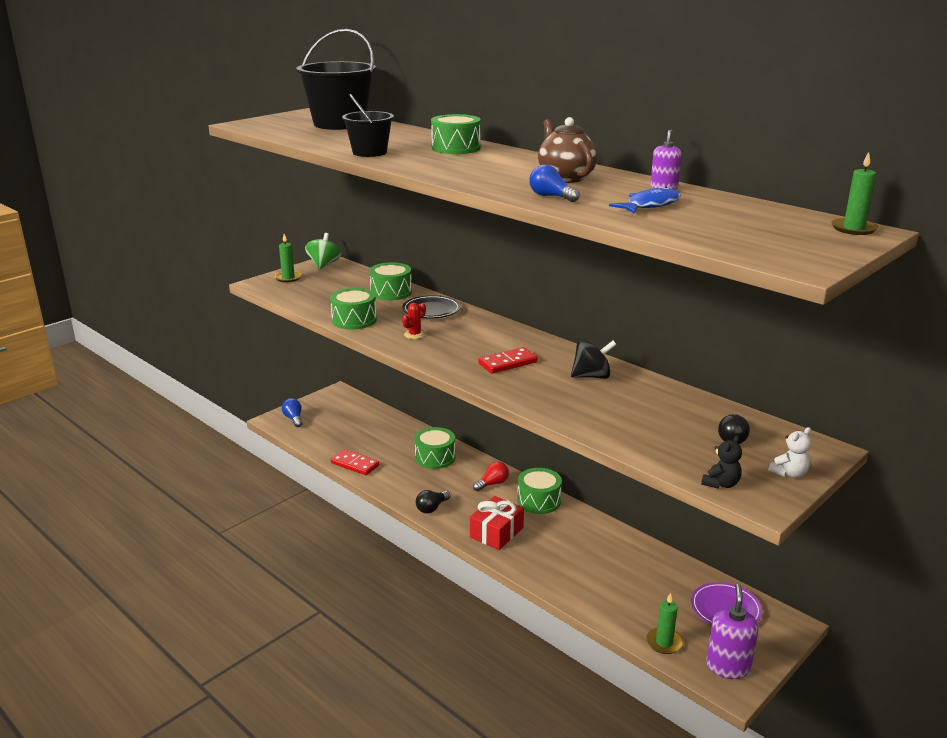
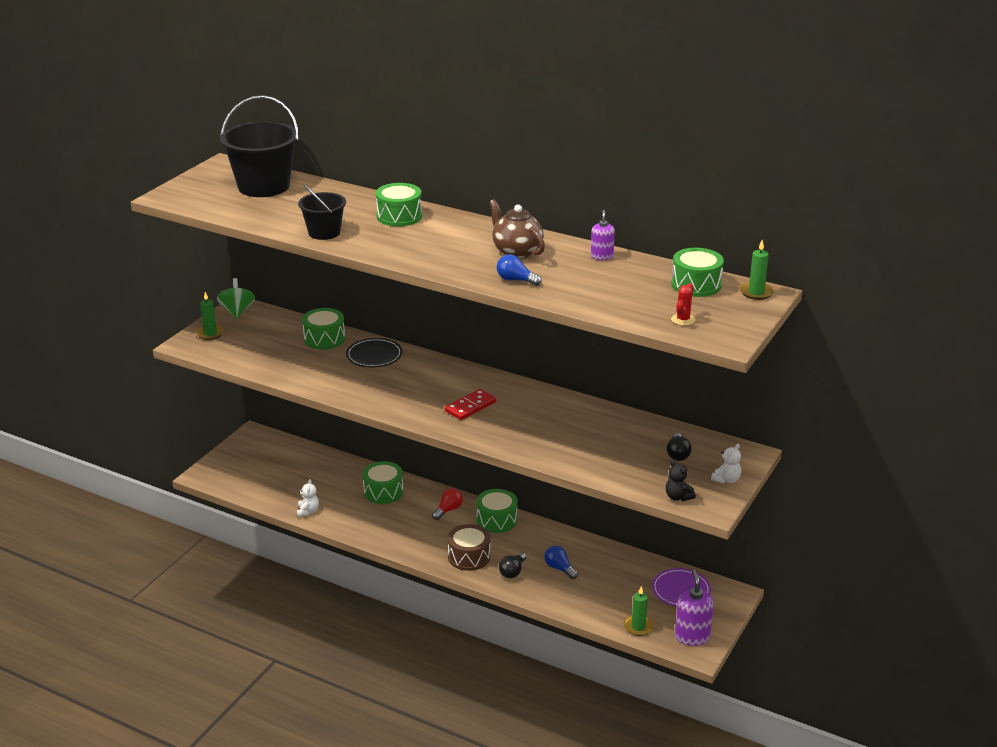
camera: 15 degrees left, 5 degrees up
(293, 419) = (221, 471): blue light bulb -> blue light bulb (559, 568)
(354, 320) = (306, 378): green drum -> green drum (696, 285)
(355, 464) = (308, 511): red domino -> white teddy bear
(414, 335) = (372, 387): red cactus -> red cactus (683, 320)
(432, 508) = (401, 543): black light bulb -> black light bulb (512, 572)
(496, 532) = (469, 557): red gift -> brown drum
(592, 376) = (548, 410): black spinning top -> none
(650, 205) = (598, 282): blue fish -> none
(721, 484) = (678, 497): black teddy bear -> black teddy bear turned 120 degrees clockwise

